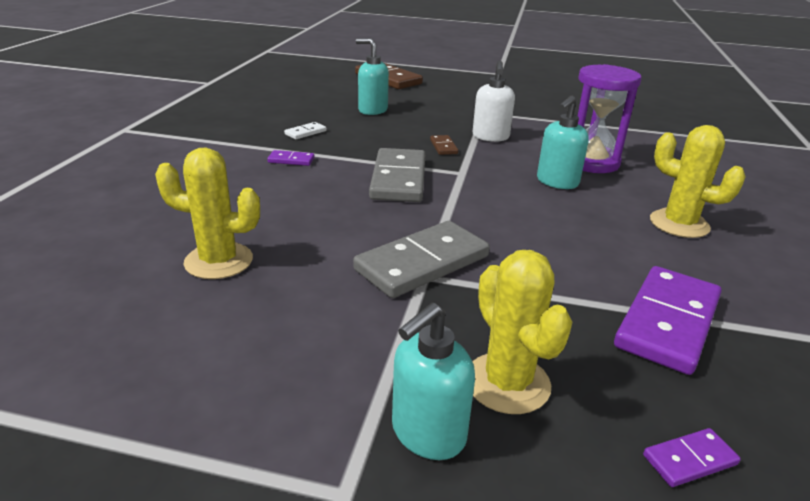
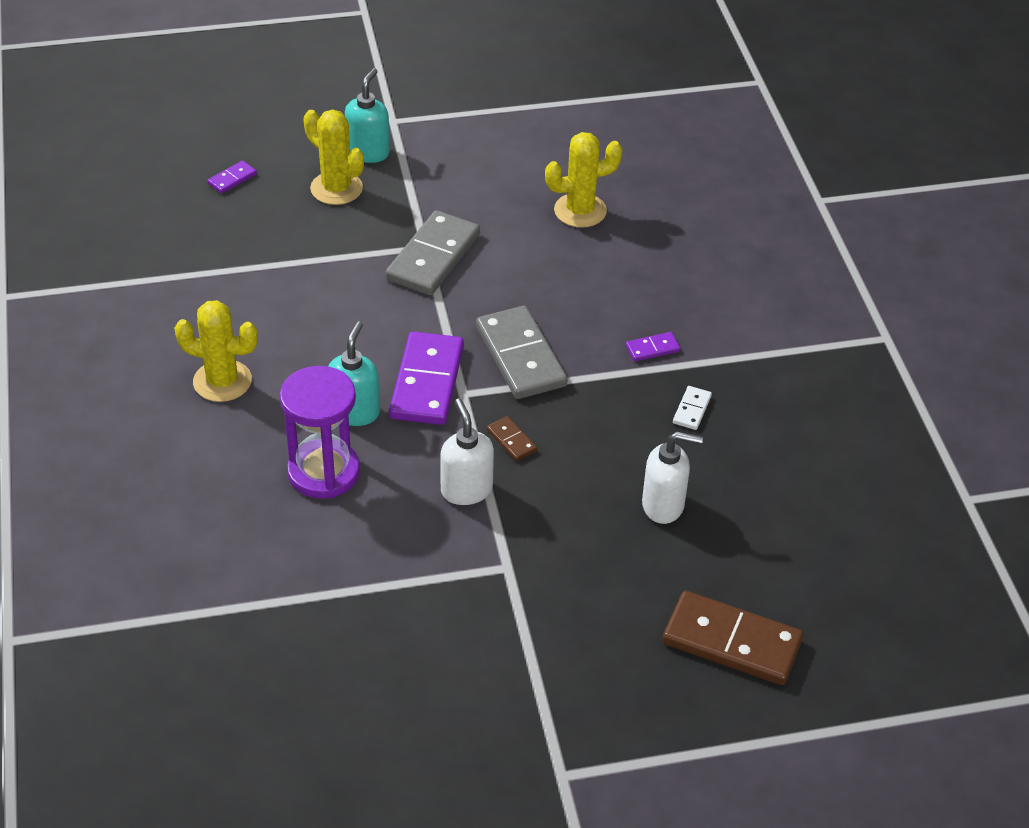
camera: 155 degrees right, 15 degrees up
(372, 110) = (663, 505): turquoise soap dispenser -> white soap dispenser
(668, 322) = (239, 261): purple domino -> purple domino (426, 382)

